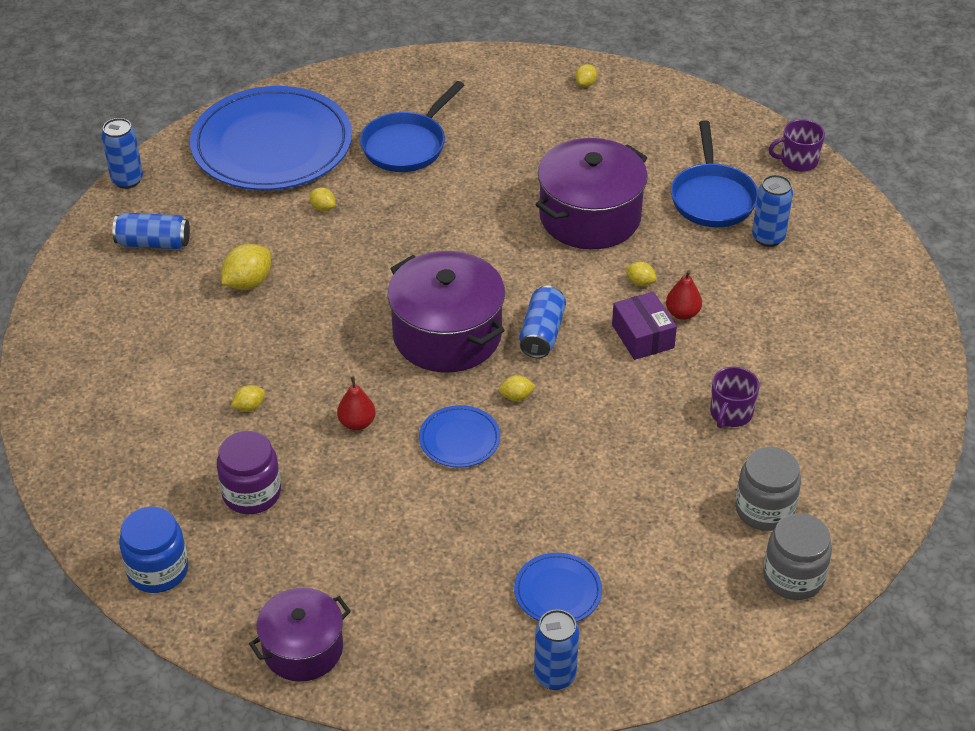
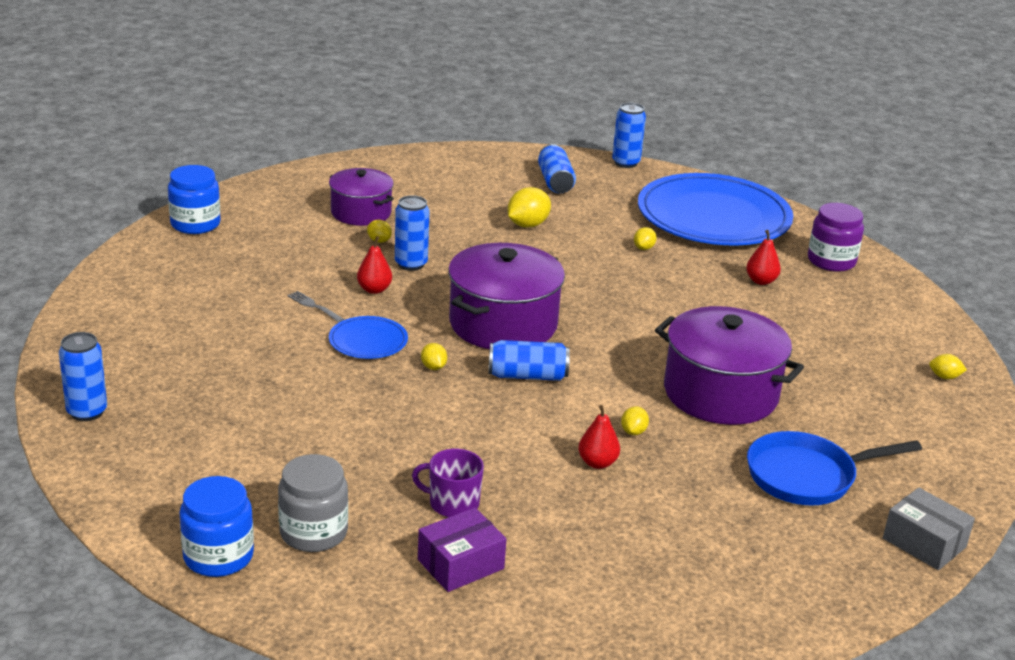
camera: 75 degrees right, 15 degrees down
(248, 282) = (527, 225): yellow lemon -> yellow lemon turned 75 degrees counterclockwise
(251, 493) = (281, 252): purple jar -> purple jar (831, 261)
(303, 649) = (118, 289): purple pot -> purple pot (361, 212)
(380, 476) = (313, 306): none -> grey fork
(407, 145) = (761, 281): blue pan -> red pear
(557, 591) = (187, 407): blue plate -> none
(642, 336) = (549, 438): purple box -> purple box (460, 564)
(768, 237) = (761, 522): blue can -> blue can (411, 264)
(793, 577) = (218, 556): grey jar -> blue jar
(798, 161) = (924, 543): purple mug -> grey box

